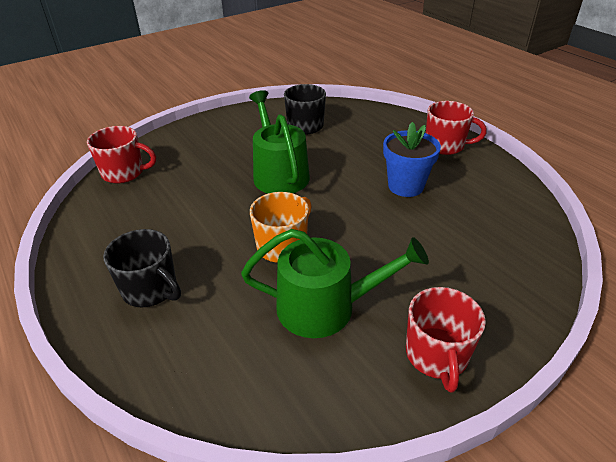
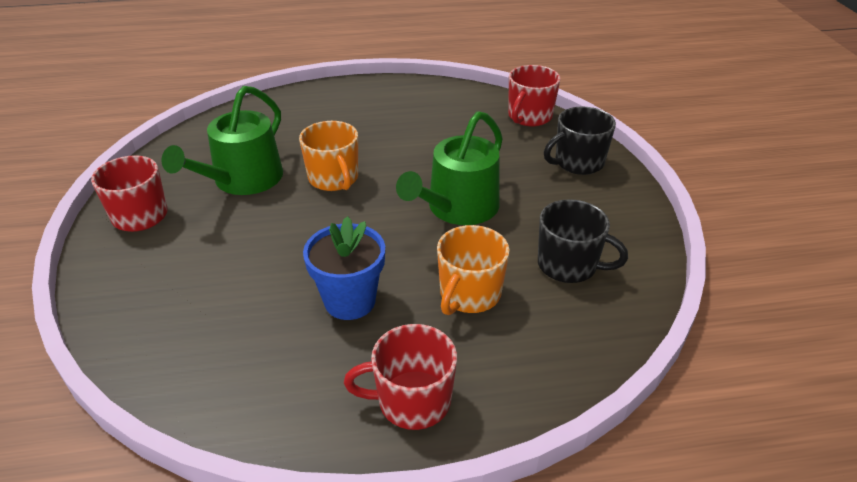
camera: 115 degrees right, 0 degrees up
(150, 289) = (346, 111): black mug -> black mug (578, 162)
(279, 173) = (457, 208): green watering can -> green watering can turned 120 degrees clockwise
(358, 149) = (469, 294): none -> orange mug
(445, 145) = (412, 401): red mug -> red mug turned 45 degrees clockwise

